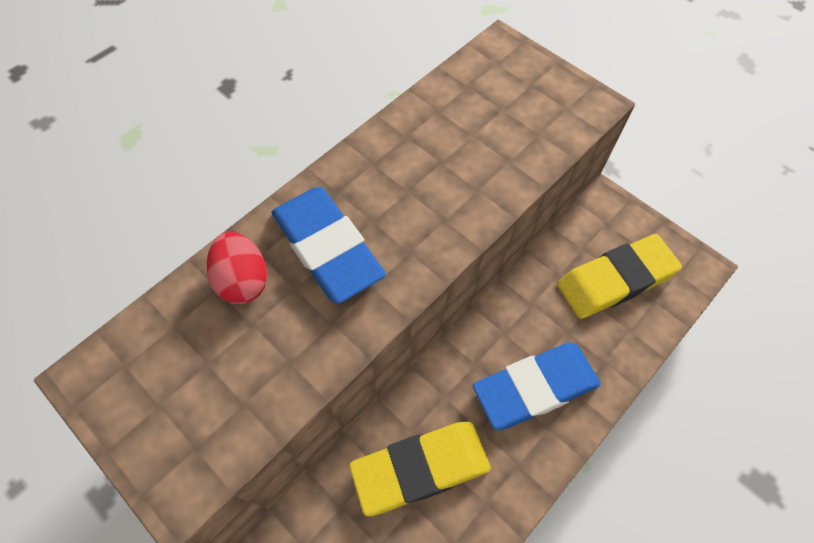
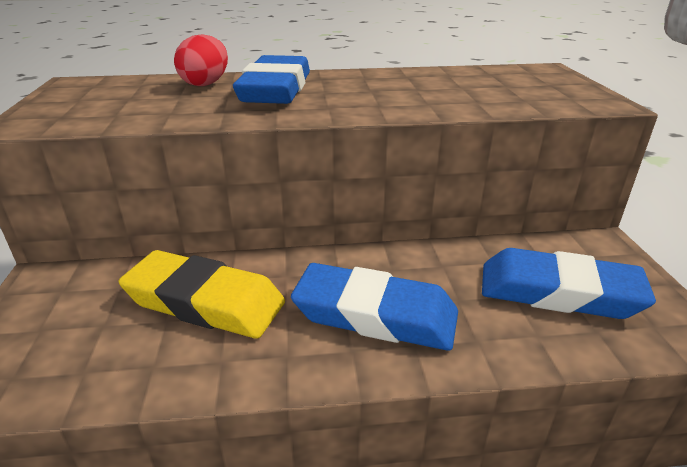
camera: 40 degrees right, 30 degrees down
(615, 280) = (558, 292): yellow eraser -> blue eraser

